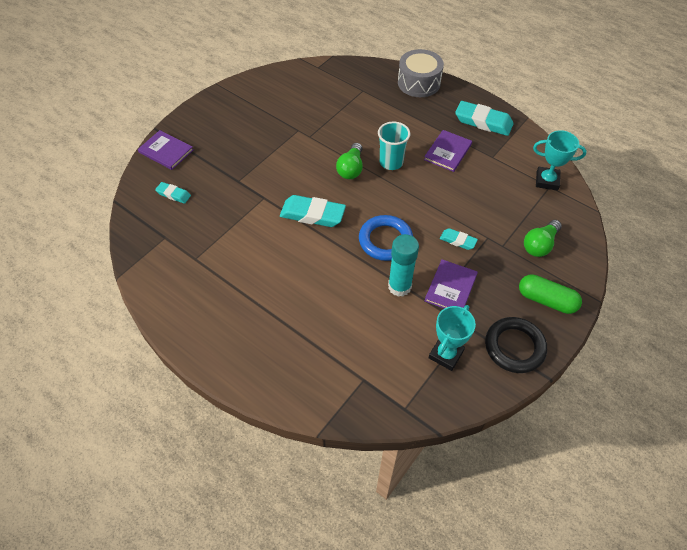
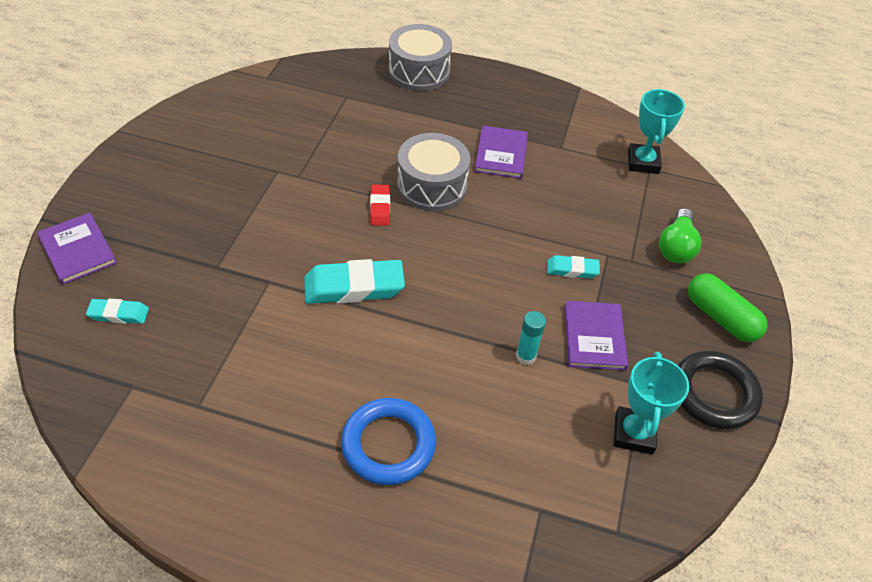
camera: 25 degrees left, 5 degrees down
(166, 151) = (77, 250): purple book -> purple book turned 45 degrees clockwise
(351, 169) = (380, 208): green light bulb -> red eraser
(385, 240) = (475, 296): blue ring -> blue ring (388, 444)
(391, 162) = (432, 186): turquoise cup -> grey drum
(399, 286) = (526, 356): turquoise glue stick -> turquoise glue stick, size x0.58
(483, 122) = (527, 105): turquoise eraser -> none
(546, 300) = (720, 317): green capsule -> green capsule turned 45 degrees clockwise
(547, 181) = (643, 162): turquoise trophy -> turquoise trophy turned 75 degrees counterclockwise

